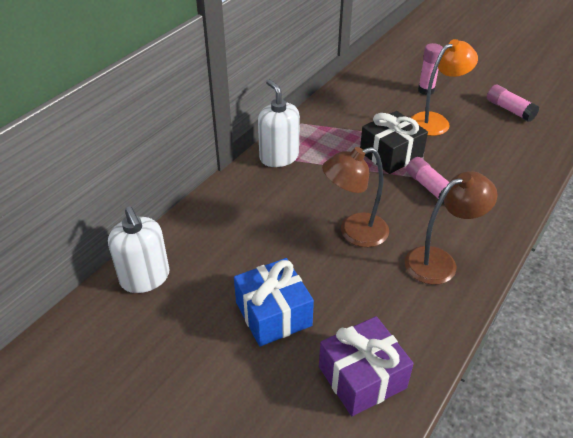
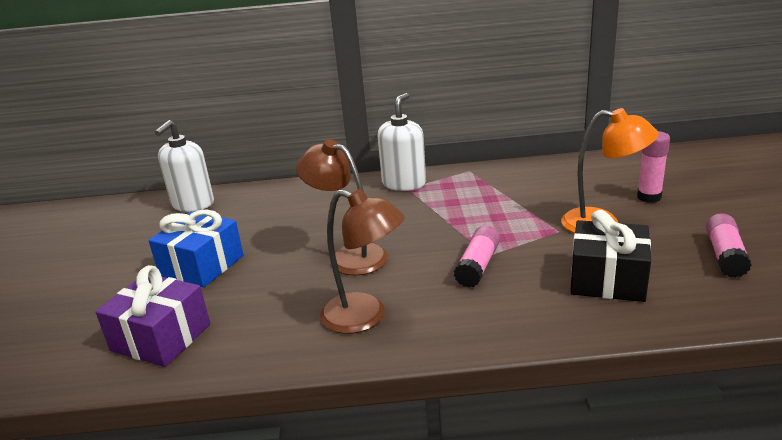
camera: 55 degrees right, 15 degrees down
(391, 154) = (497, 225): black gift -> black gift (607, 279)

